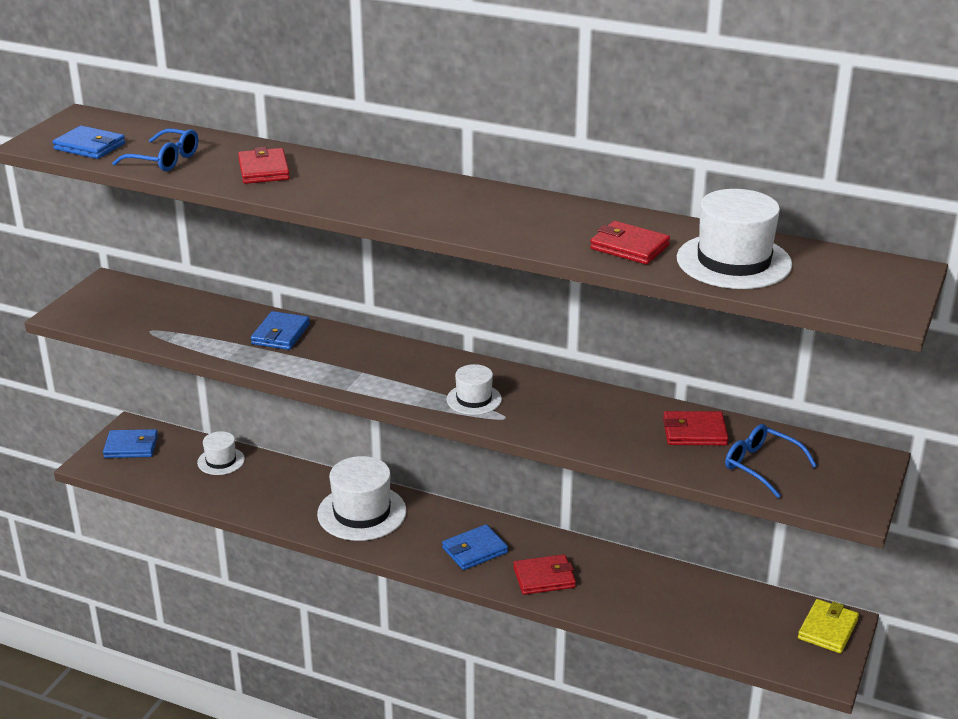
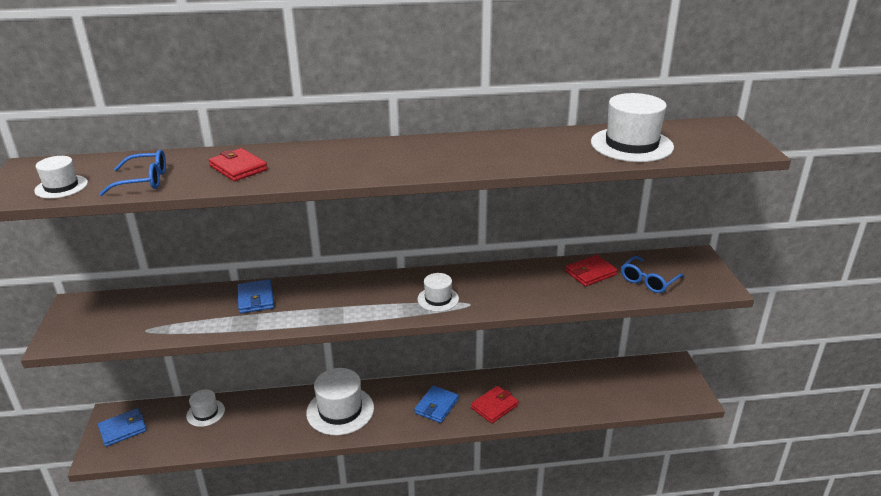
camera: 30 degrees left, 0 degrees up
(90, 146) = (61, 187): blue wallet -> white hat
(629, 247) = (560, 153): red wallet -> none
(762, 466) = (649, 280): blue glasses -> blue glasses turned 60 degrees counterclockwise
(827, 629) = (672, 371): yellow wallet -> none

